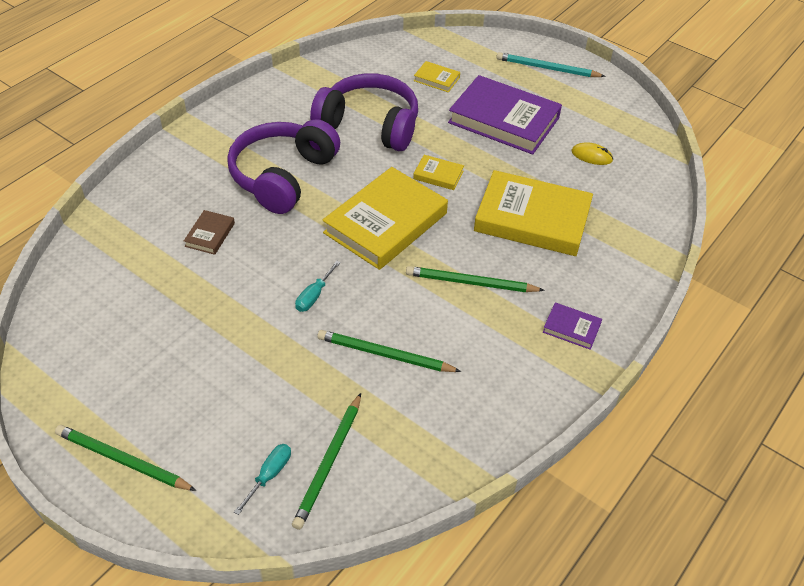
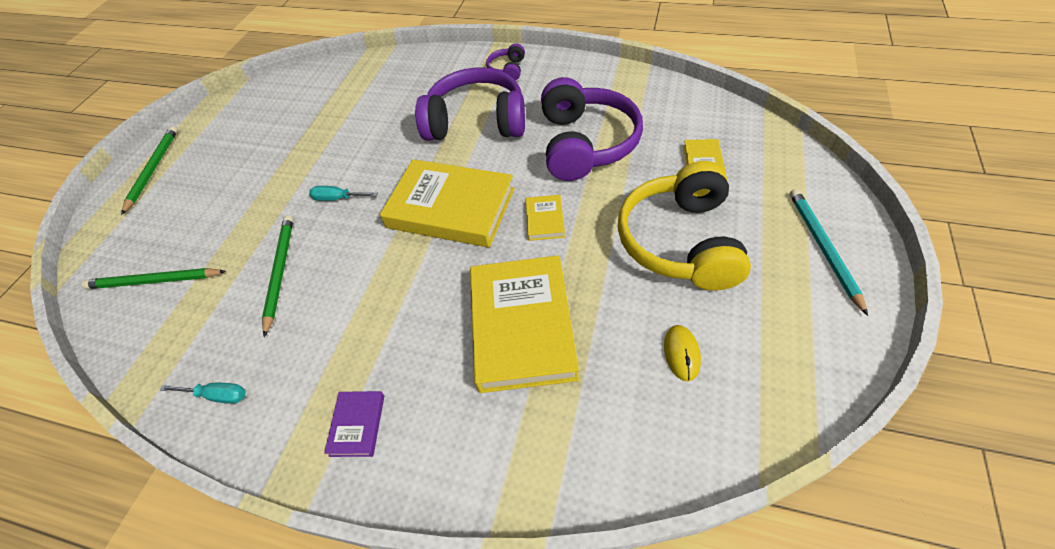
camera: 75 degrees right, 5 degrees up
(210, 235) = (385, 114): brown book -> none
(222, 134) = (507, 69): none -> purple headphones
(269, 475) = (140, 250): turquoise screwdriver -> turquoise screwdriver (217, 395)
(471, 283) = (395, 304): green pencil -> none
(504, 120) = (680, 241): purple book -> yellow headphones

